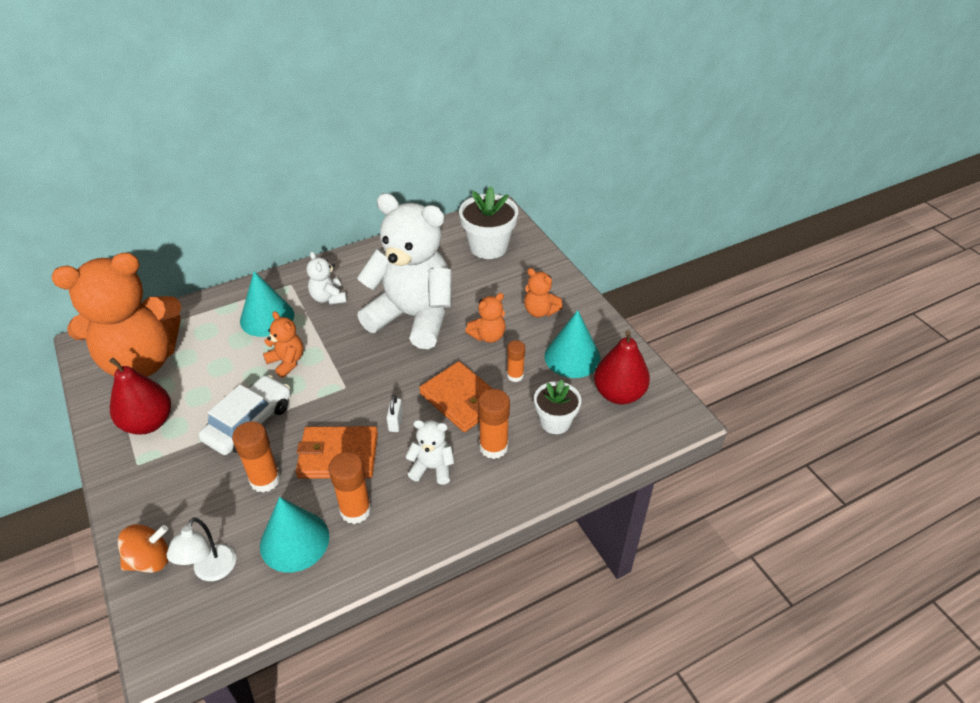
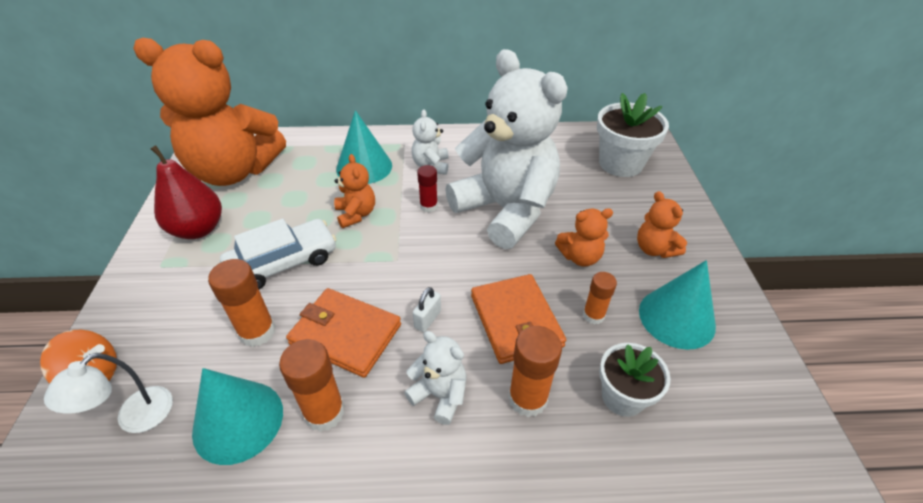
camera: 25 degrees right, 0 degrees up
(346, 334) = (428, 206): none -> red glue stick
(618, 394) = (726, 391): red pear -> none

